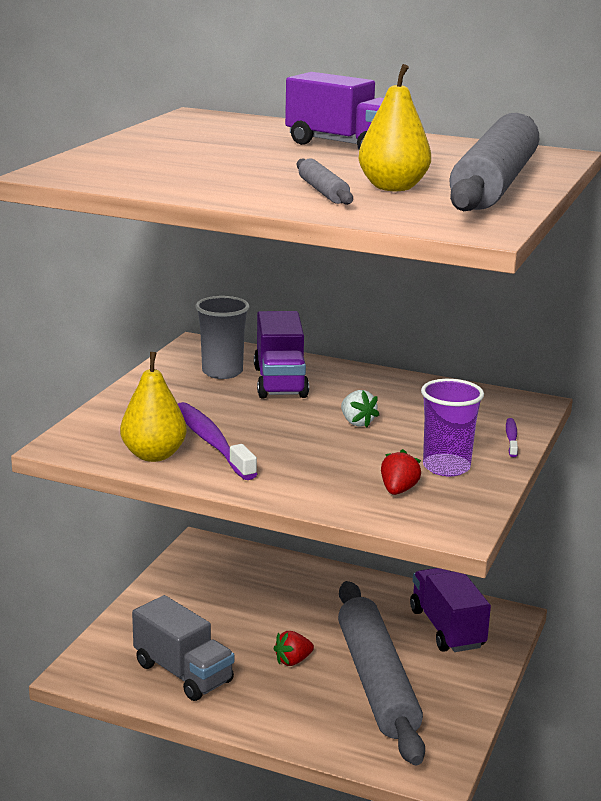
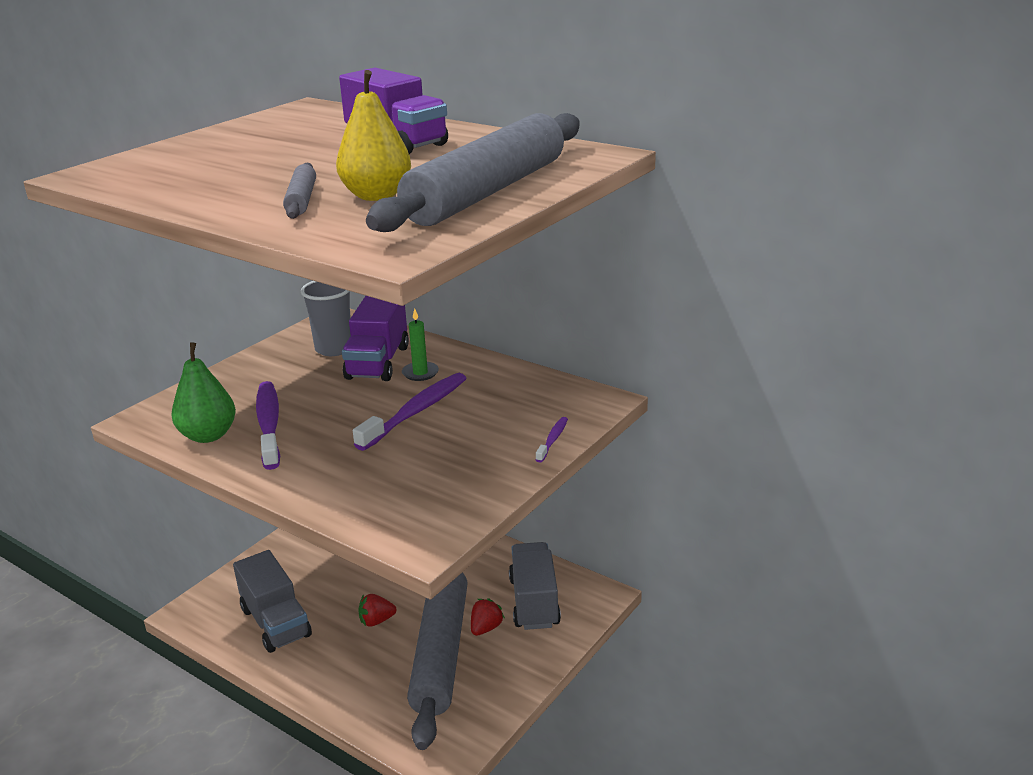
camera: 15 degrees right, 5 degrees up
(154, 455) = (208, 435): yellow pear -> green pear
(332, 389) = (420, 373): none -> green candle
(357, 422) = (416, 412): white strawberry -> purple toothbrush
(398, 490) = (400, 492): red strawberry -> red strawberry (486, 628)
(446, 467) = (465, 469): purple cup -> none
(447, 628) = (534, 602): purple truck -> grey truck

